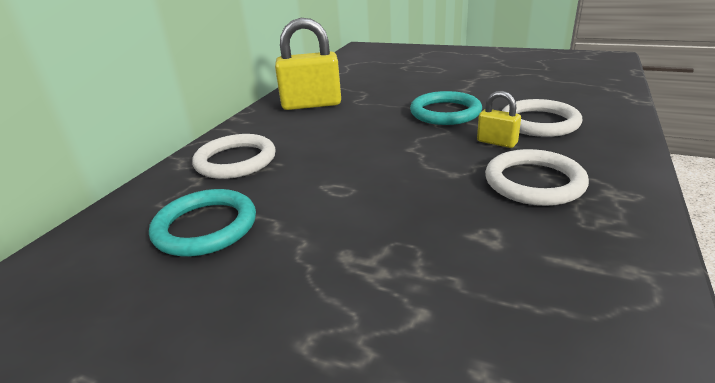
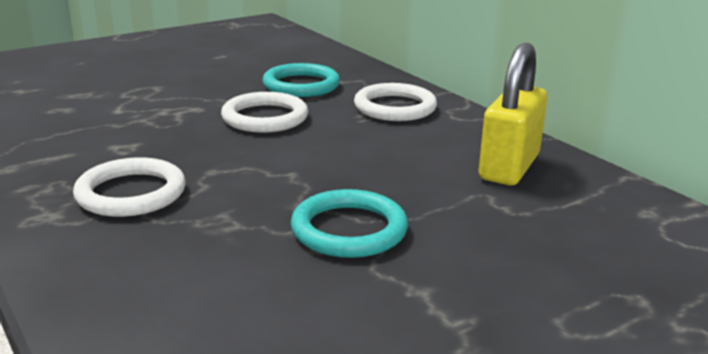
camera: 120 degrees right, 5 degrees down
(497, 142) = (220, 217): yellow padlock -> none
(539, 122) = (210, 271): white ring -> white ring (265, 117)

